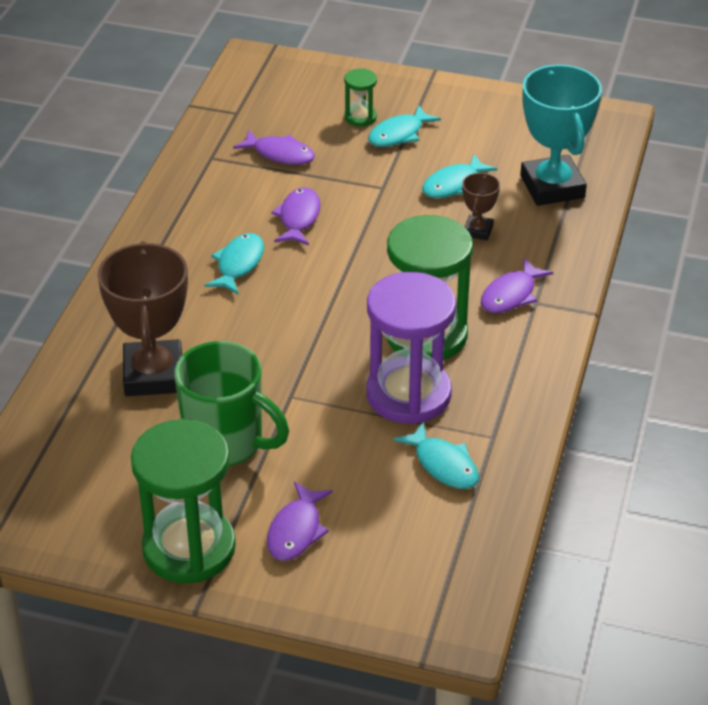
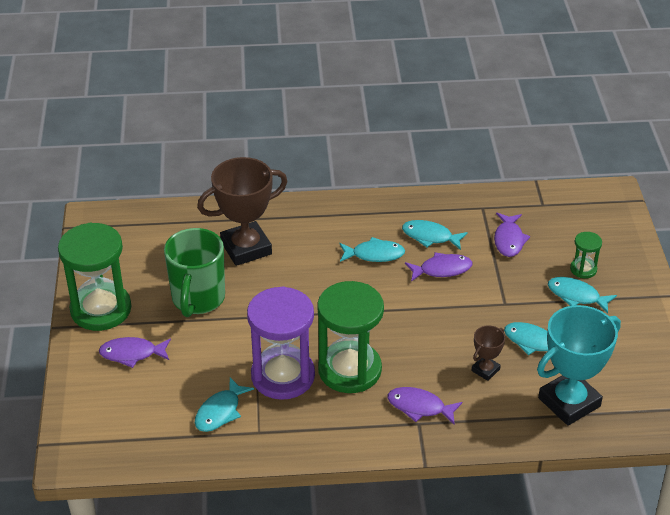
camera: 70 degrees right, 0 degrees up
(235, 211) = (430, 237): none -> turquoise fish
(478, 231) = (485, 370): brown trophy -> brown trophy turned 45 degrees counterclockwise

